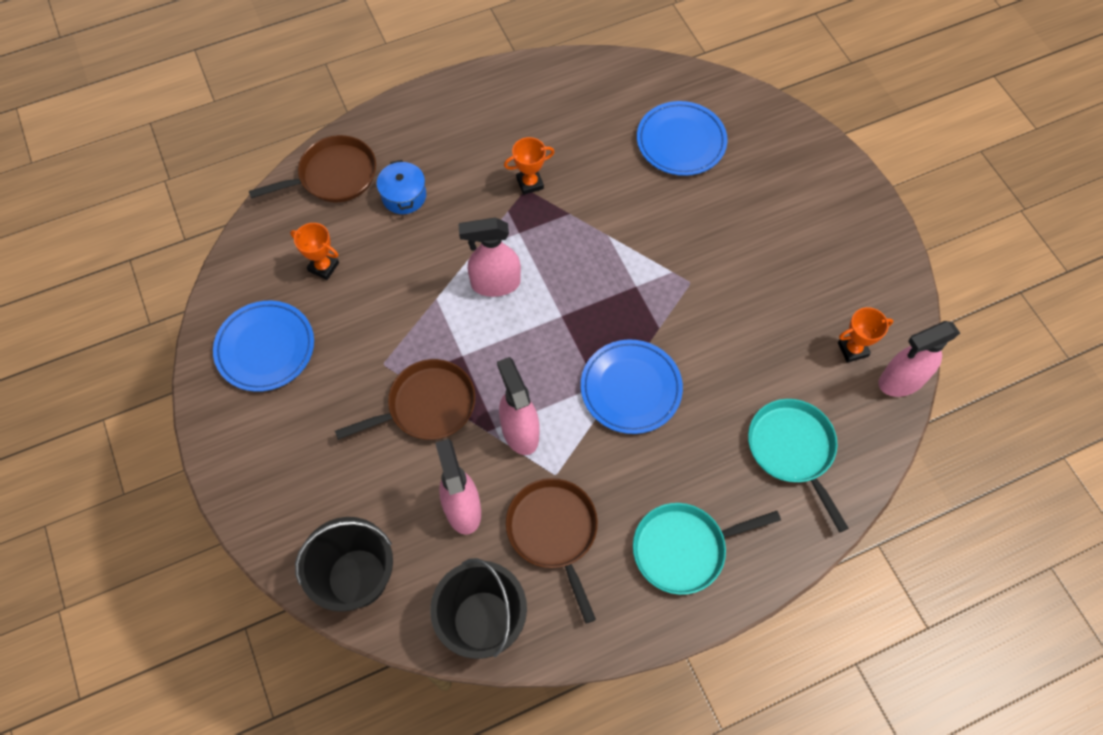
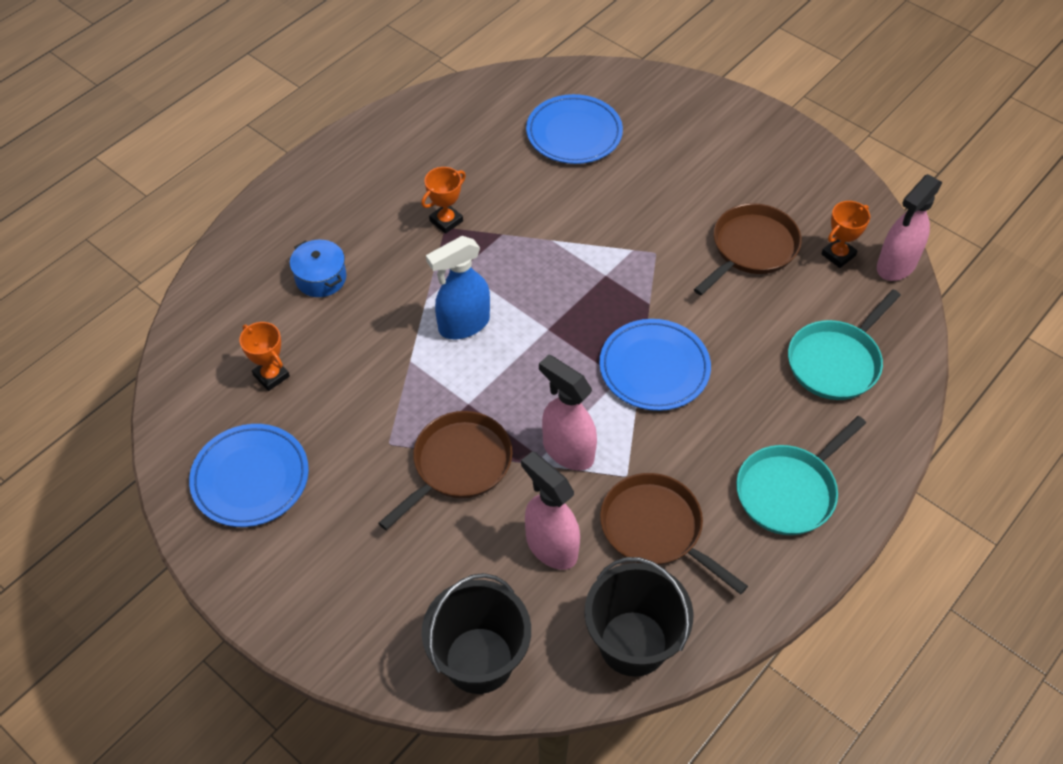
camera: 25 degrees left, 10 degrees down
(323, 267) = (271, 376): orange trophy -> orange trophy turned 45 degrees clockwise
(334, 175) = (233, 285): brown pan -> brown pan (751, 248)
(495, 284) = (463, 325): pink spray bottle -> blue spray bottle
(792, 449) = (836, 362): turquoise pan -> turquoise pan turned 90 degrees counterclockwise

